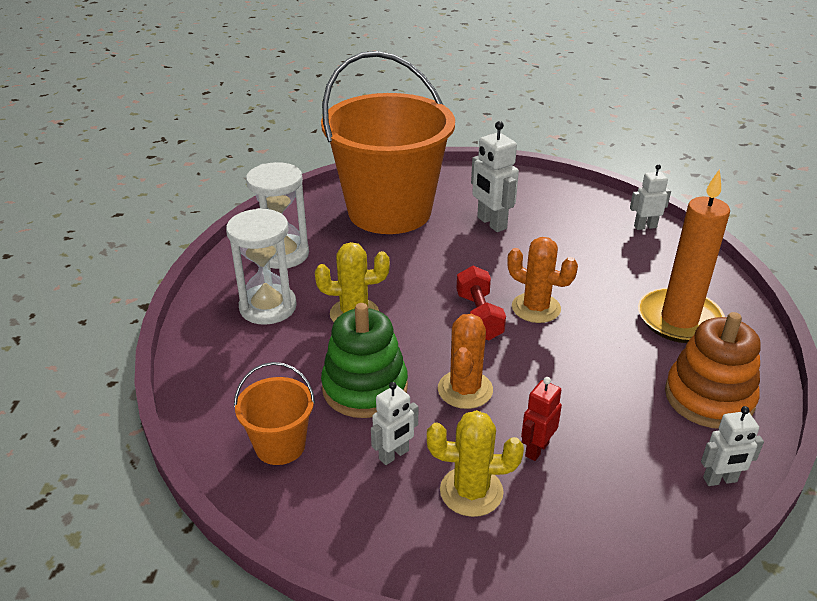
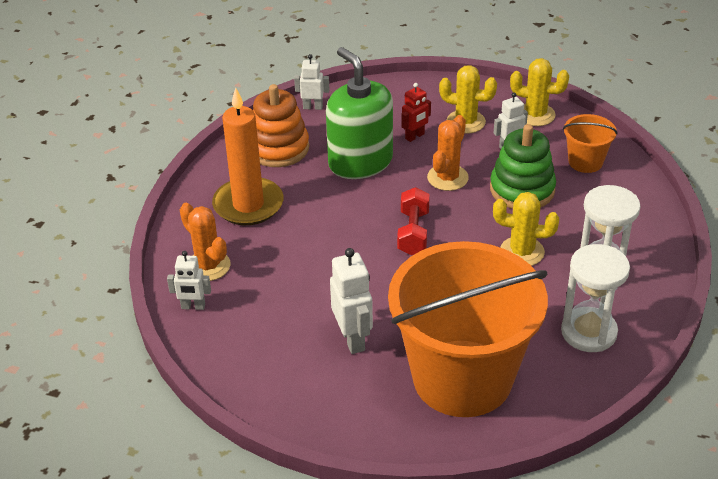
camera: 165 degrees left, 5 degrees up
(362, 528) = (535, 115): none -> yellow cactus
(536, 308) = (360, 233): orange cactus -> orange cactus (208, 266)
(588, 394) = (360, 162): none -> green soap dispenser

